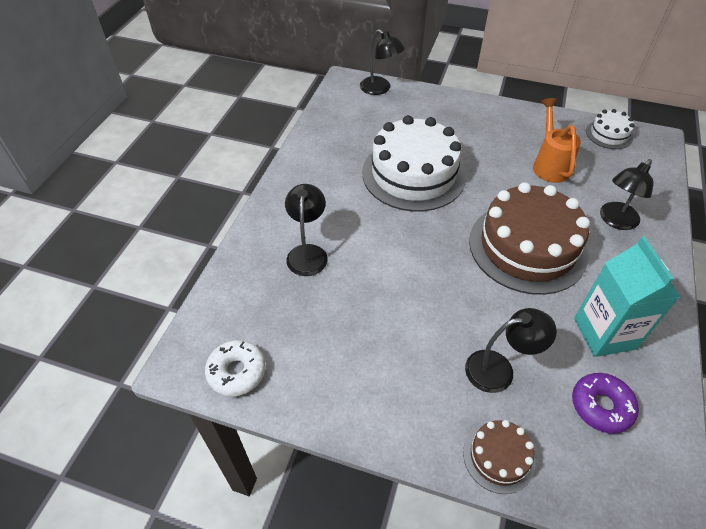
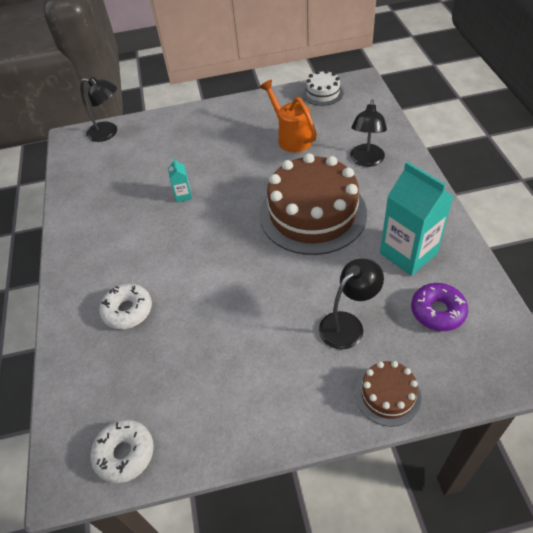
camera: 25 degrees left, 0 degrees up
(308, 253) = (128, 310): black lamp -> white donut
(413, 174) = (183, 195): white cake -> turquoise carton

